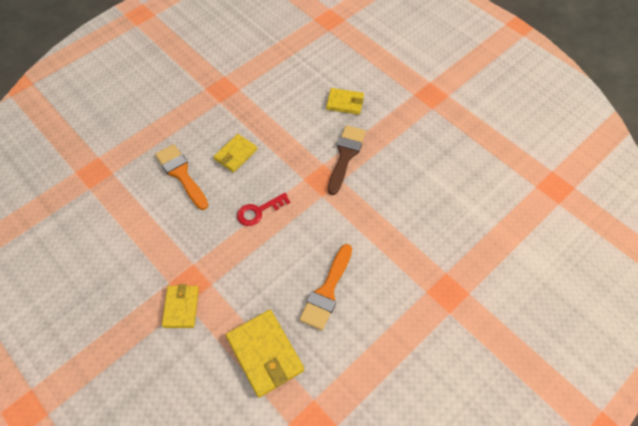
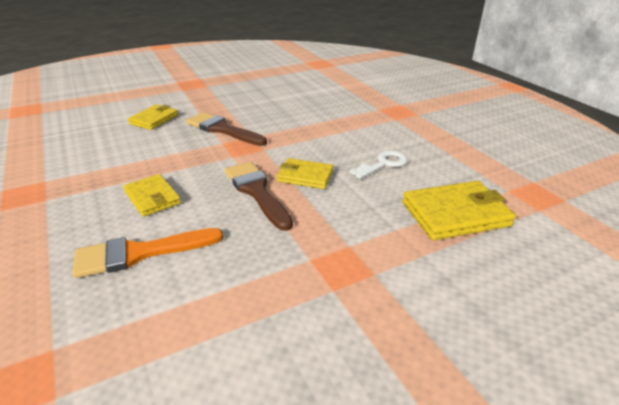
camera: 75 degrees left, 25 degrees down
(181, 307) = (379, 280): yellow wallet -> yellow wallet (305, 176)
(259, 211) = (256, 192): red key -> brown brush
(327, 291) = (383, 164): orange brush -> white key

